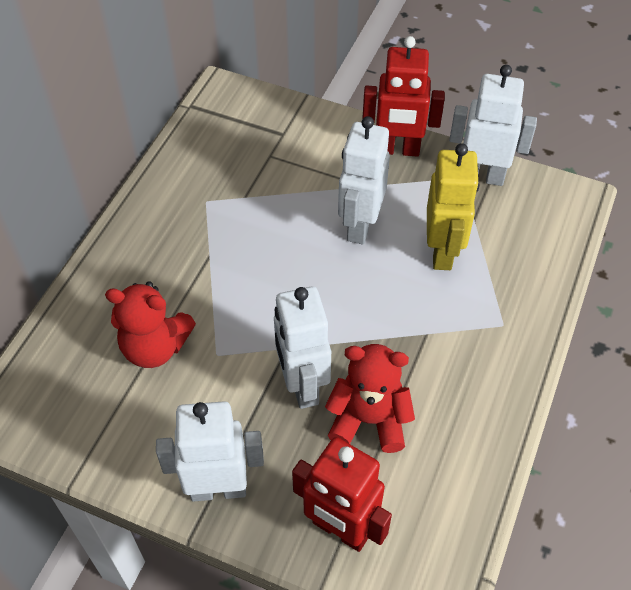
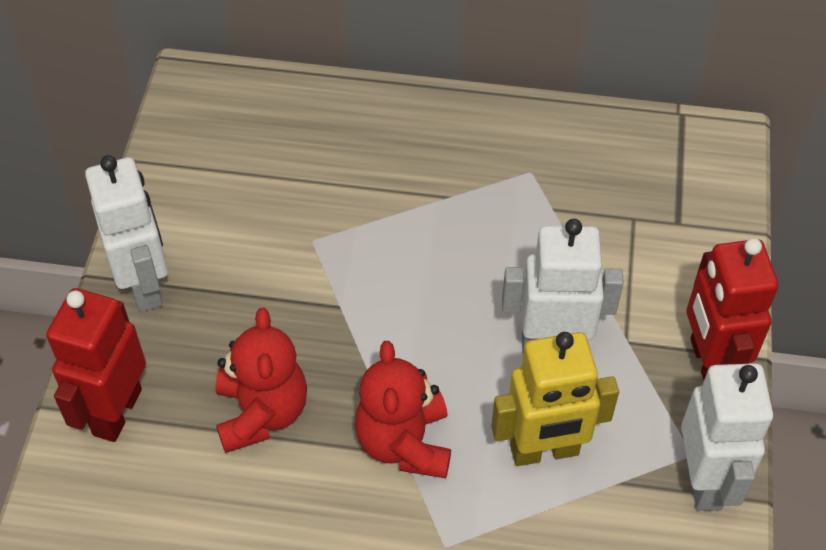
camera: 75 degrees right, 0 degrees up
(155, 347) = (306, 181): red teddy bear -> red teddy bear (404, 443)
(302, 385) = (292, 334): white robot -> none

